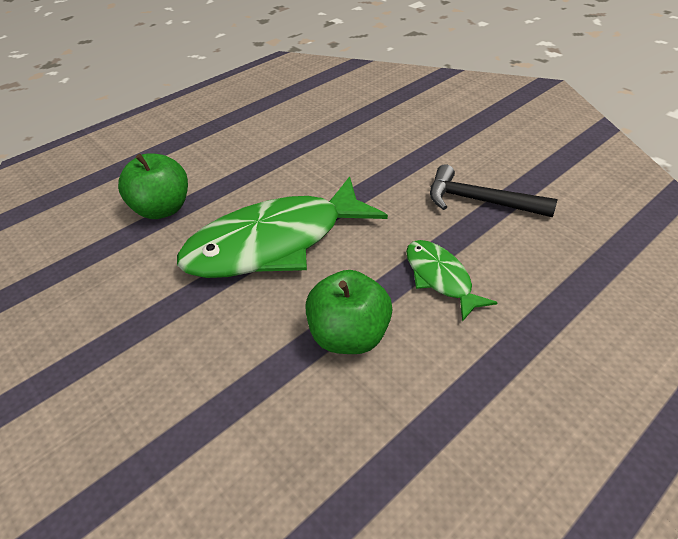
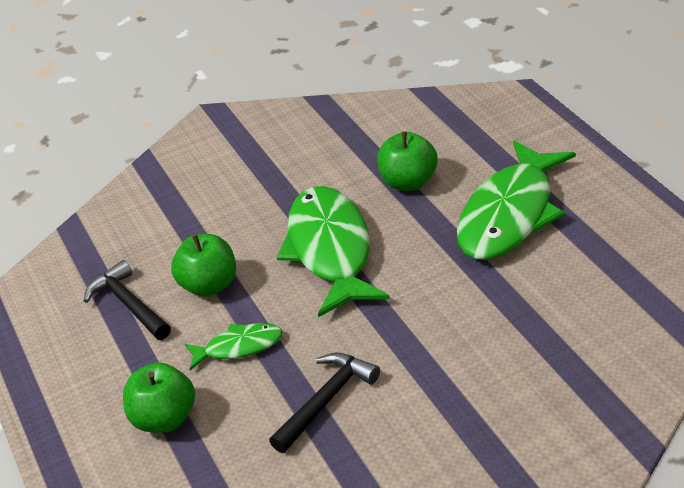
camera: 110 degrees right, 5 degrees down
(220, 144) = (510, 214): none -> green fish
(406, 421) = (129, 304): none -> black hammer
(568, 309) = (165, 419): none -> green apple

